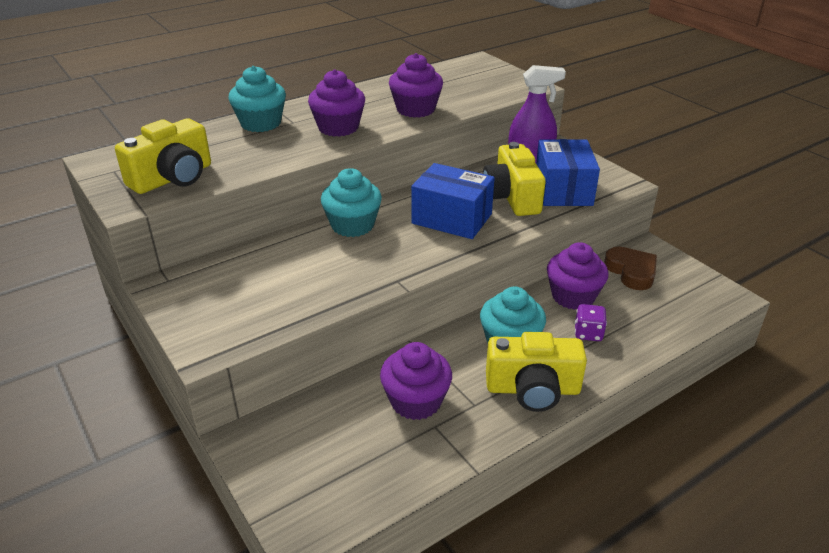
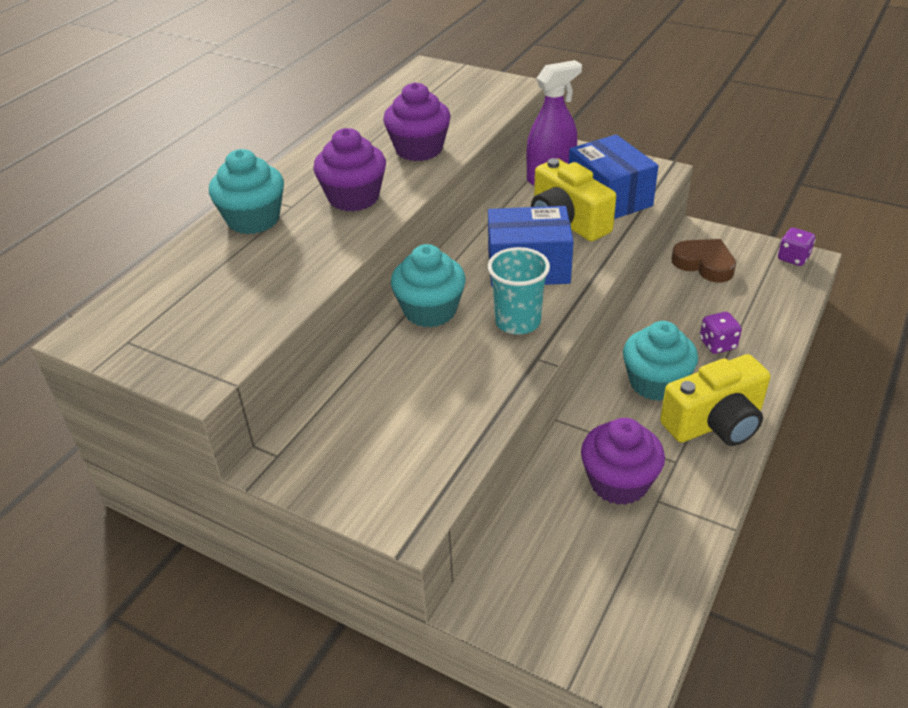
camera: 25 degrees left, 5 degrees up
(173, 178) = (218, 326): yellow camera -> none
(407, 252) = (517, 322): none -> turquoise cup
(573, 296) = (673, 310): purple cupcake -> none
(718, 291) = (793, 258): none -> purple dice

